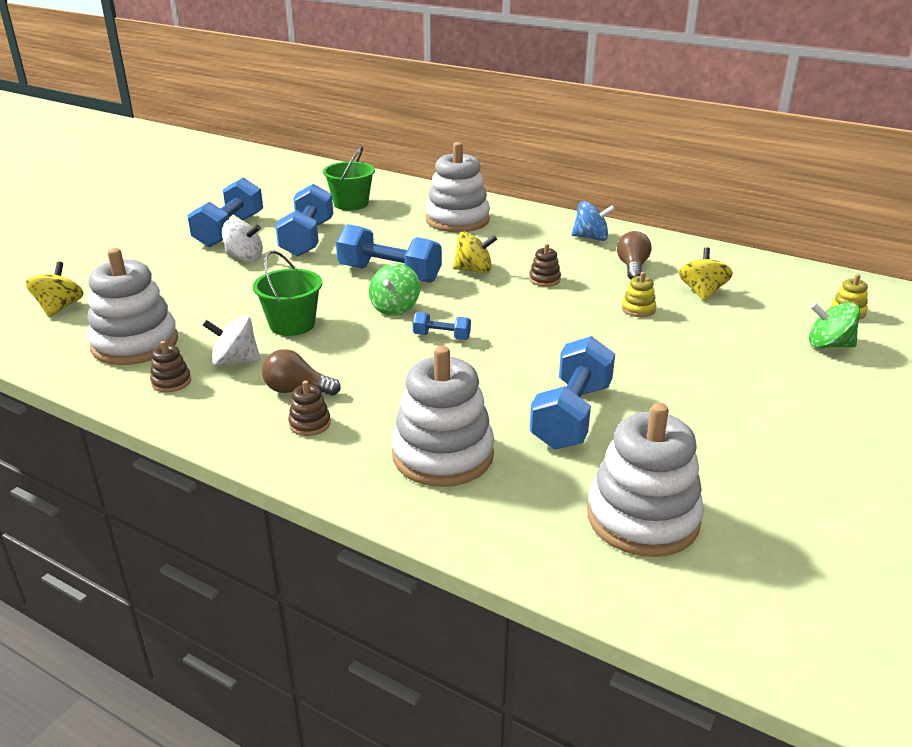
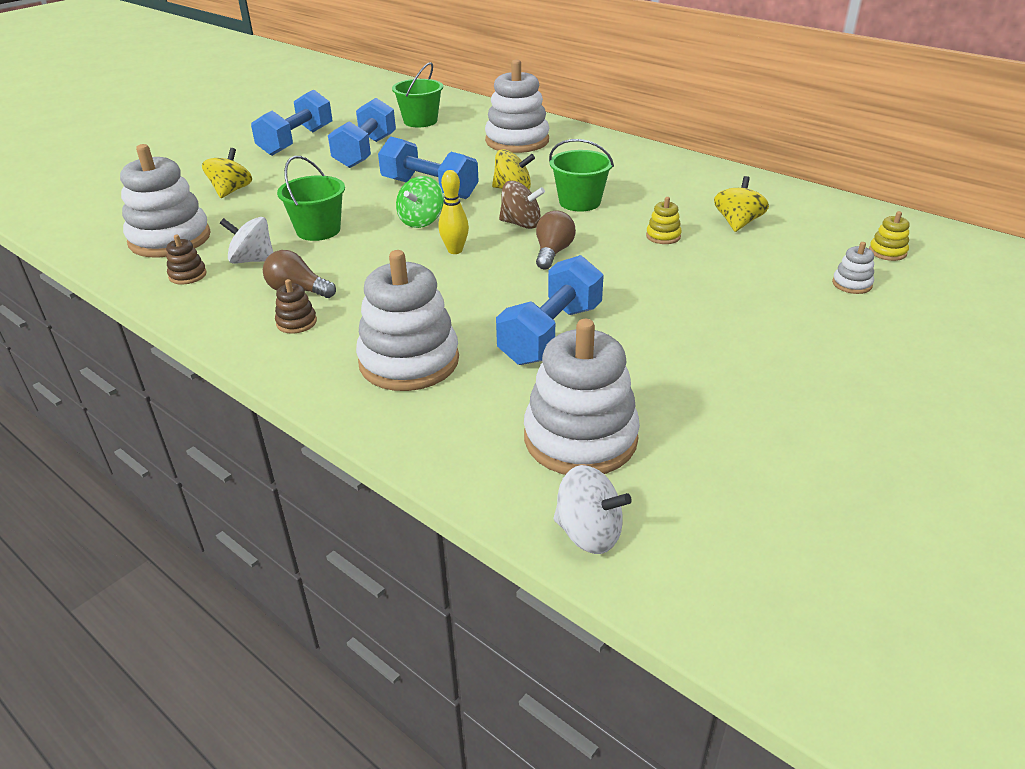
camera: 10 degrees right, 5 degrees up
(60, 308) = (118, 203): yellow spinning top -> yellow spinning top (231, 191)
(244, 257) = (300, 166): white spinning top -> white spinning top (588, 533)
(442, 336) = (455, 250): blue dumbbell -> yellow bowling pin
(496, 305) = (521, 224): none -> brown spinning top
(544, 279) = (579, 202): brown stacking toy -> green bucket
(591, 238) = (644, 164): blue spinning top -> none
(632, 267) = (674, 195): brown light bulb -> brown light bulb (553, 252)
(829, 345) = (851, 284): green spinning top -> white stacking toy

